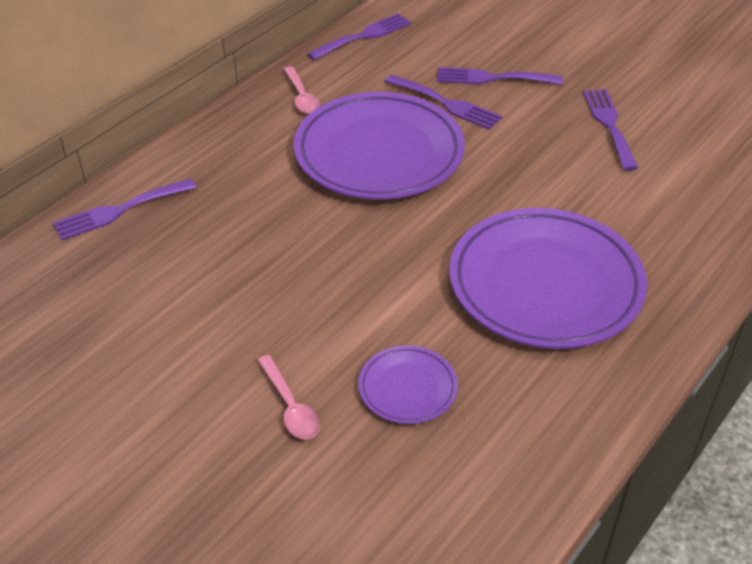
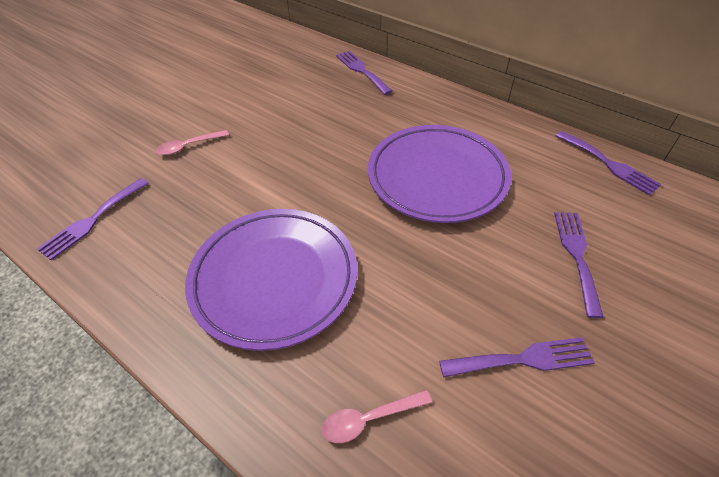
camera: 90 degrees right, 5 degrees up
(302, 97) = (501, 133): pink spoon -> pink spoon (369, 419)
(407, 388) = (187, 196): purple plate -> none
(447, 104) = (520, 220): purple fork -> purple fork (92, 220)

